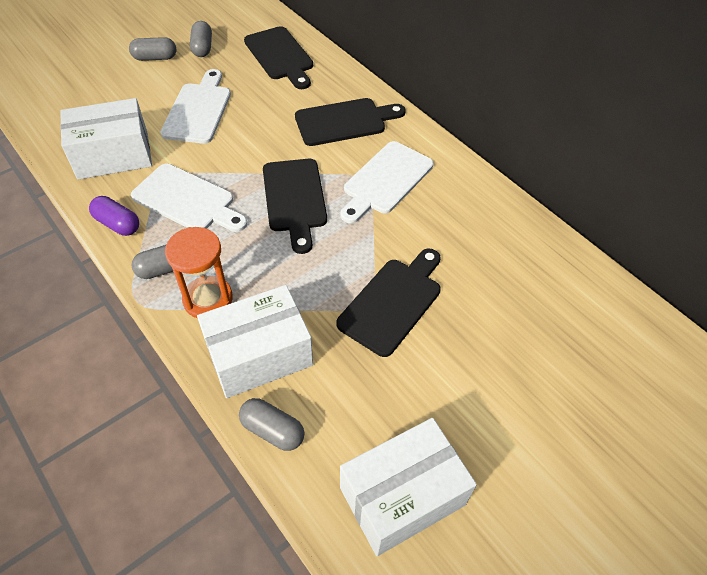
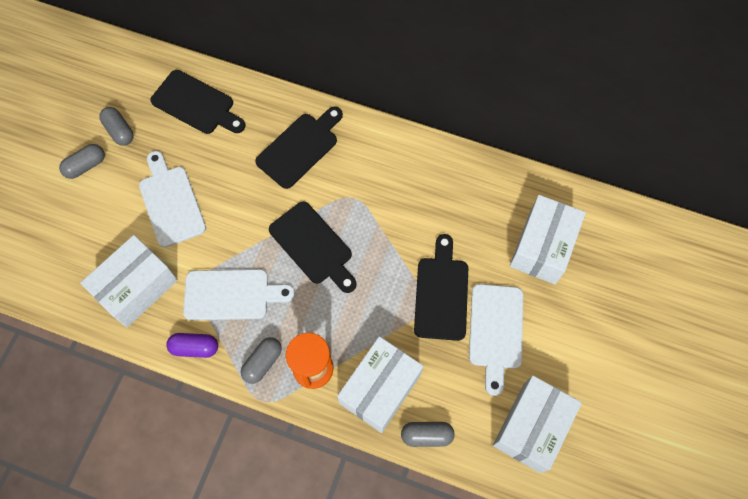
camera: 30 degrees left, 15 degrees up
(385, 180) = (369, 189): white cutting board -> white cutting board (495, 331)
(540, 316) = (542, 247): none -> white box

